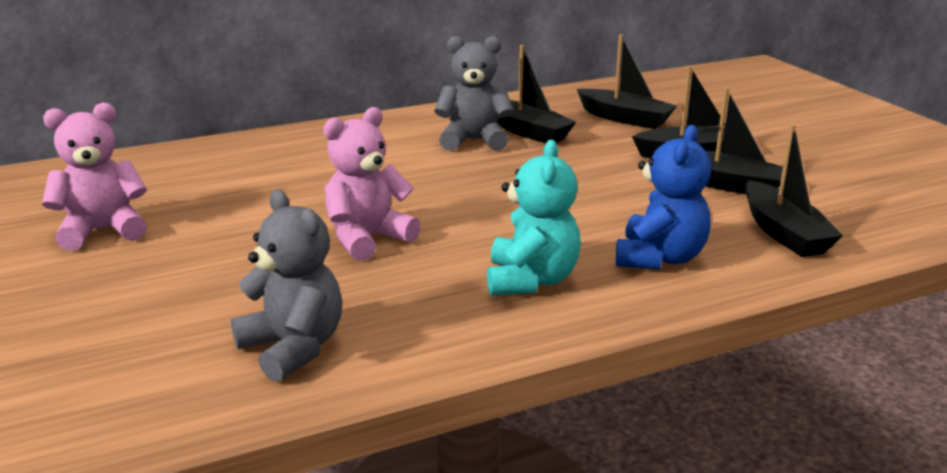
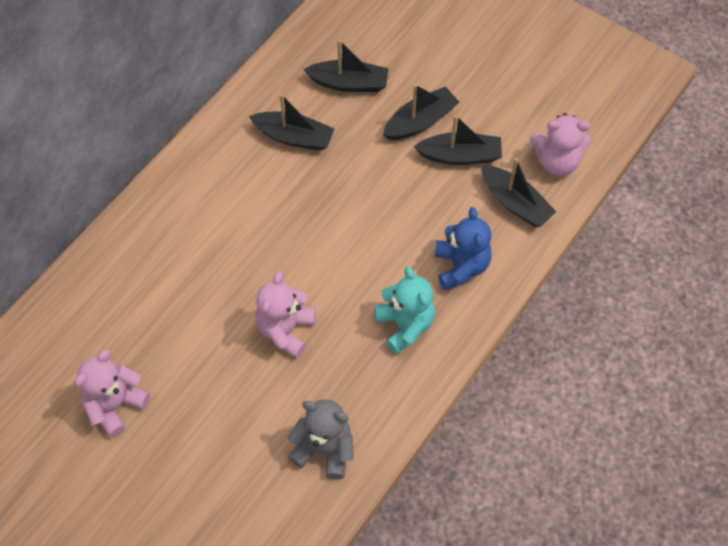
camera: 30 degrees left, 35 degrees up
(474, 140) = (265, 169): grey teddy bear -> none
(871, 219) = (557, 161): none -> pink teddy bear

